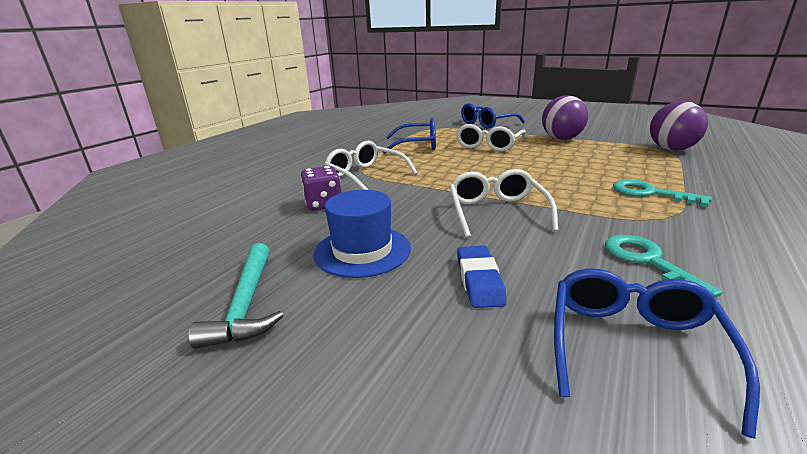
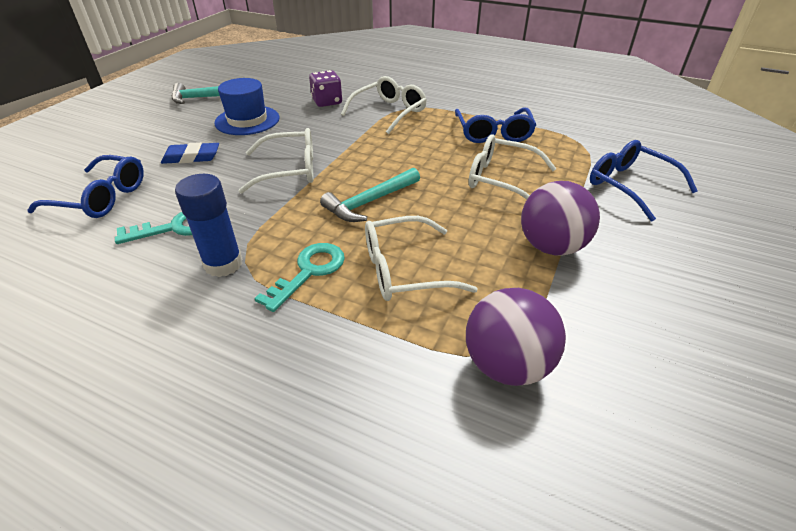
camera: 85 degrees right, 15 degrees up
(539, 178) = (369, 202): none -> turquoise hammer
(617, 167) = (404, 270): none -> white glasses
(678, 226) = (223, 264): none -> blue glue stick

